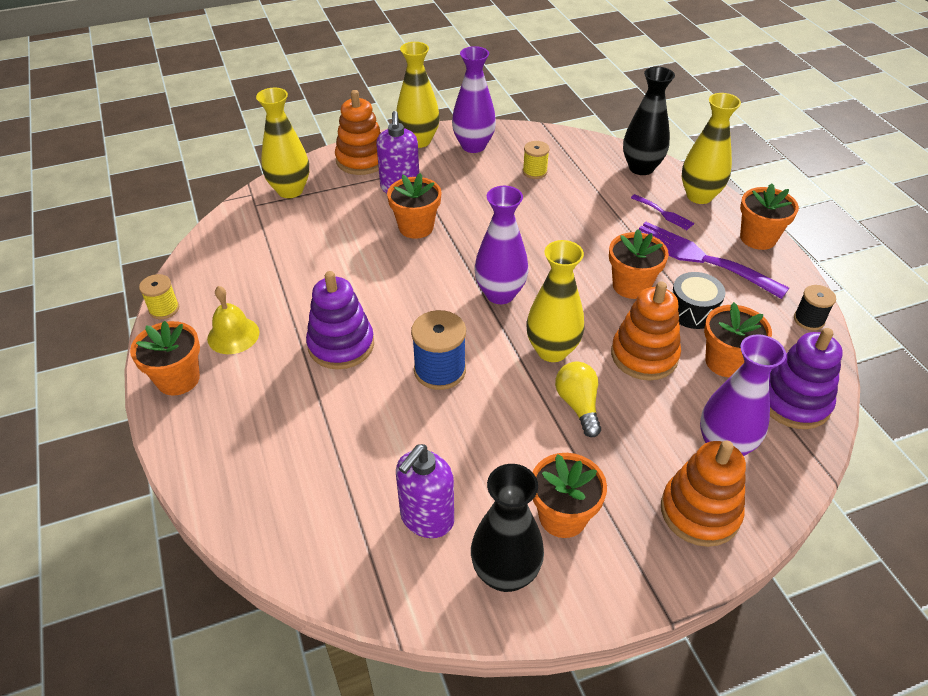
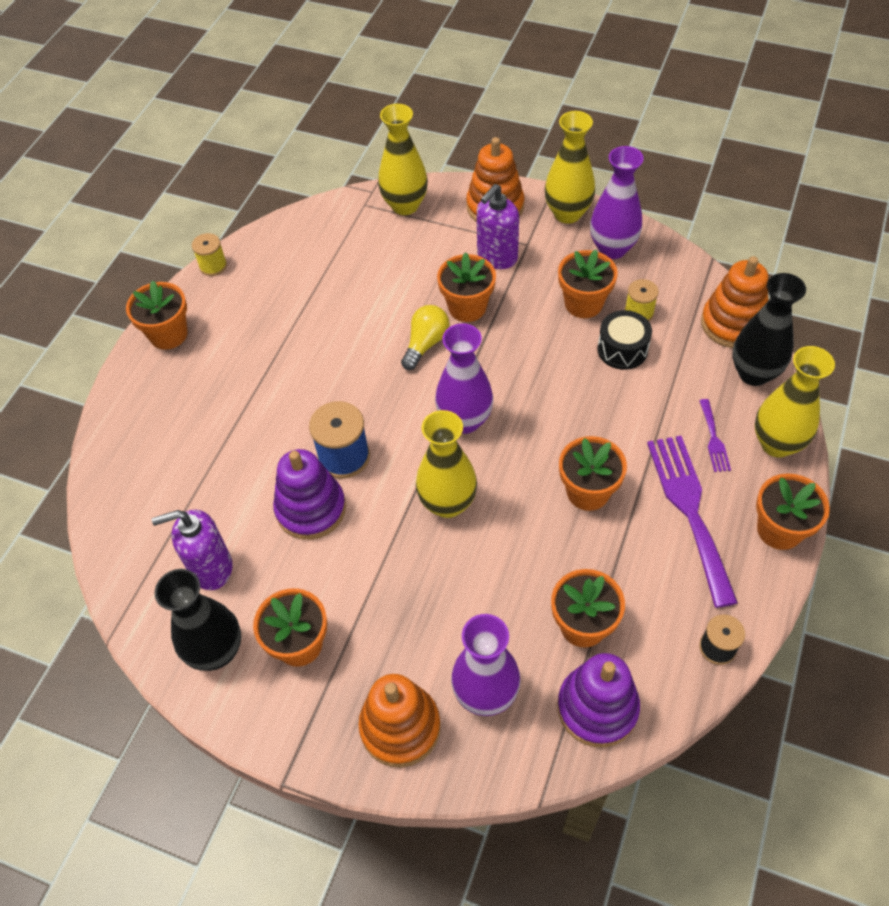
camera: 45 degrees right, 10 degrees up
(233, 335) = (235, 321): yellow bell -> none
(341, 345) = (298, 382): purple stacking toy -> purple stacking toy (311, 509)
(493, 184) = (583, 303): none -> orange flower pot
(578, 405) = (413, 566): yellow light bulb -> yellow light bulb (426, 343)
(644, 355) = (518, 565): orange stacking toy -> orange stacking toy (732, 324)
(692, 311) = (614, 556): black drum -> black drum (622, 349)

